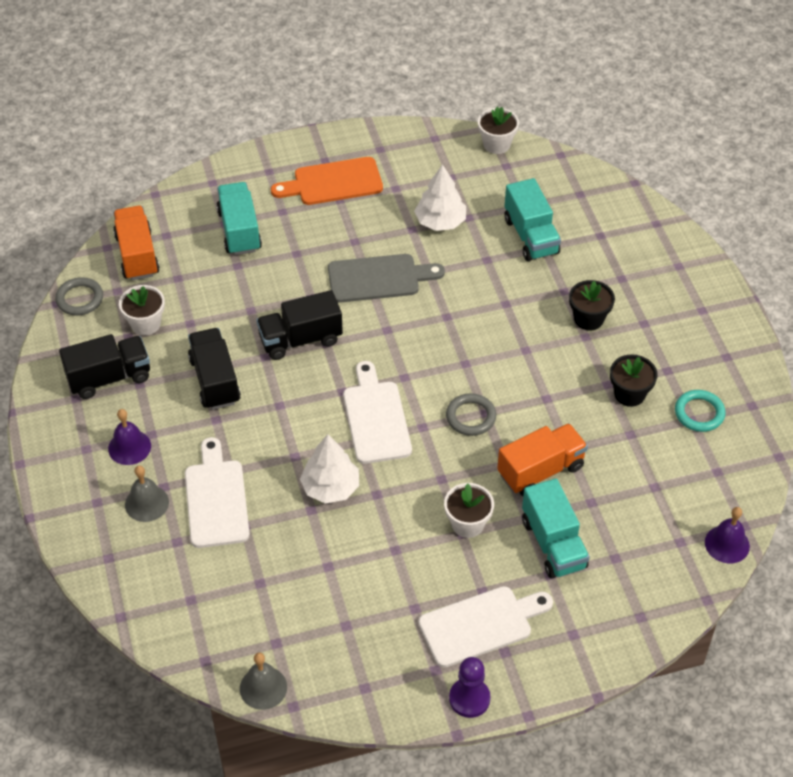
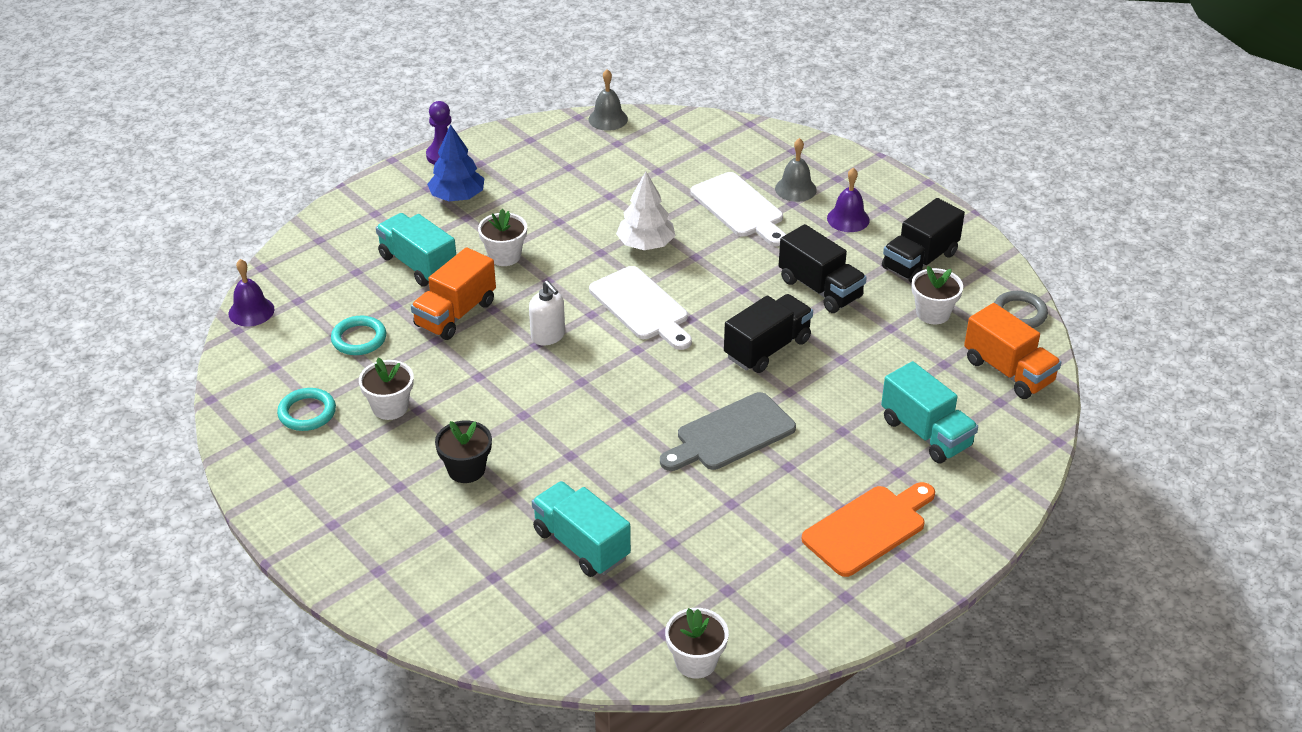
camera: 155 degrees right, 10 degrees down
(440, 222) = (703, 524): white tree -> none
(471, 417) = (548, 336): grey ring -> white soap dispenser
(480, 625) = (457, 197): white cutting board -> blue tree
(629, 394) = (390, 407): black flower pot -> white flower pot
(635, 474) = (359, 339): none -> turquoise ring

